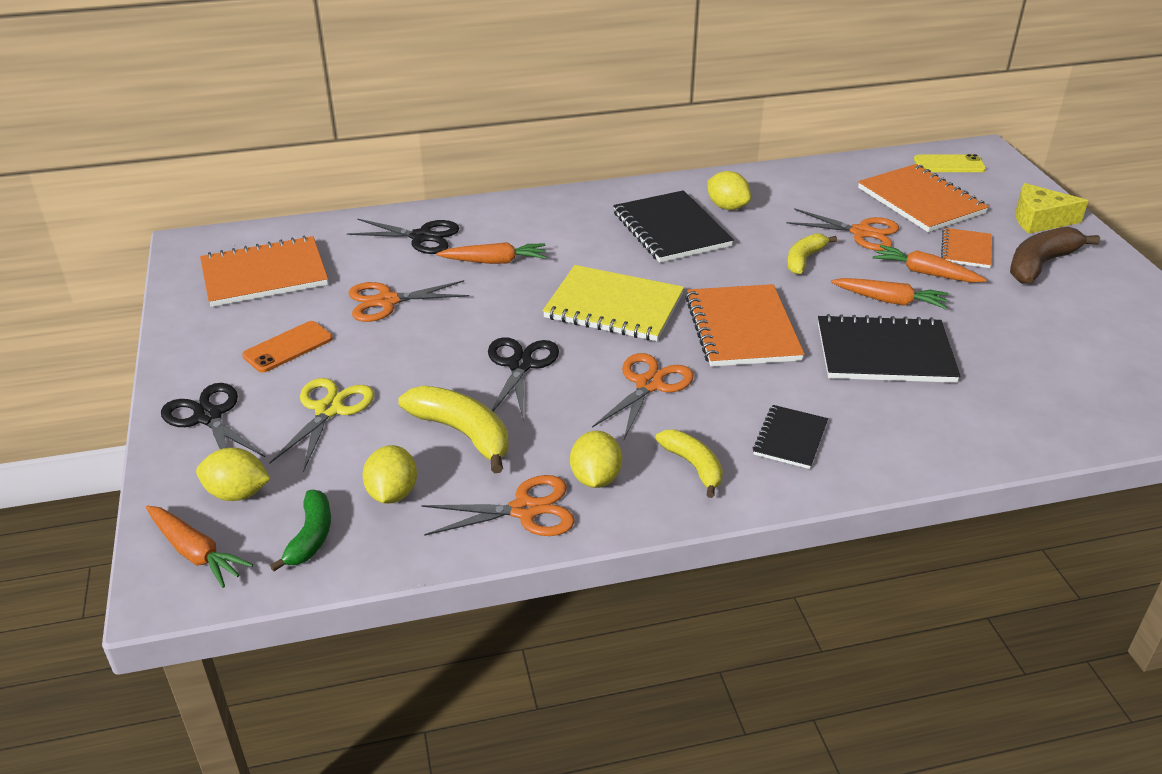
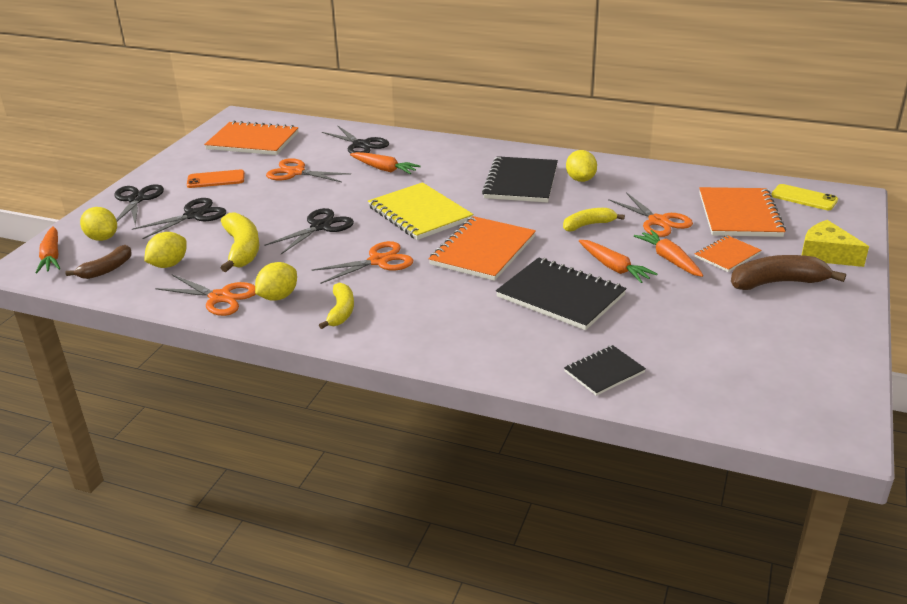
camera: 35 degrees right, 5 degrees down
(311, 537) = (106, 269): green banana -> brown banana
(329, 410) = (194, 215): yellow scissors -> black scissors
(790, 438) = (421, 320): black notebook -> black notebook (604, 372)

